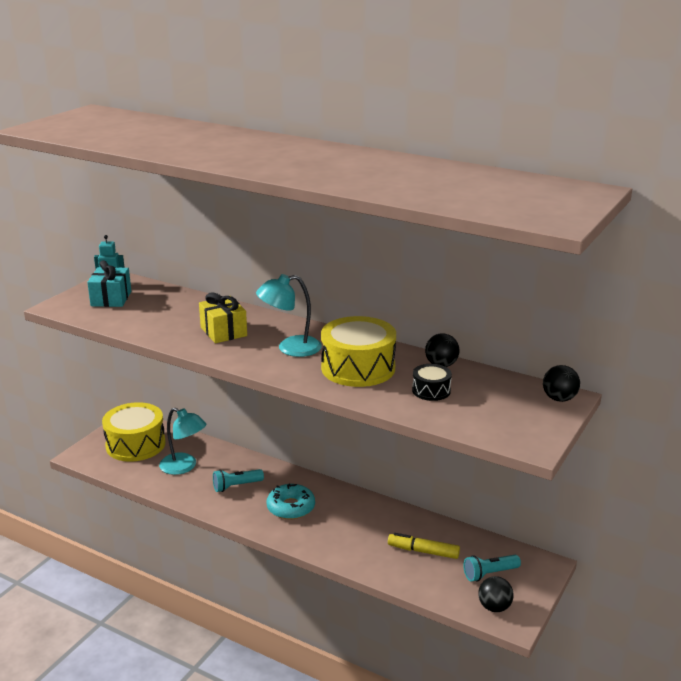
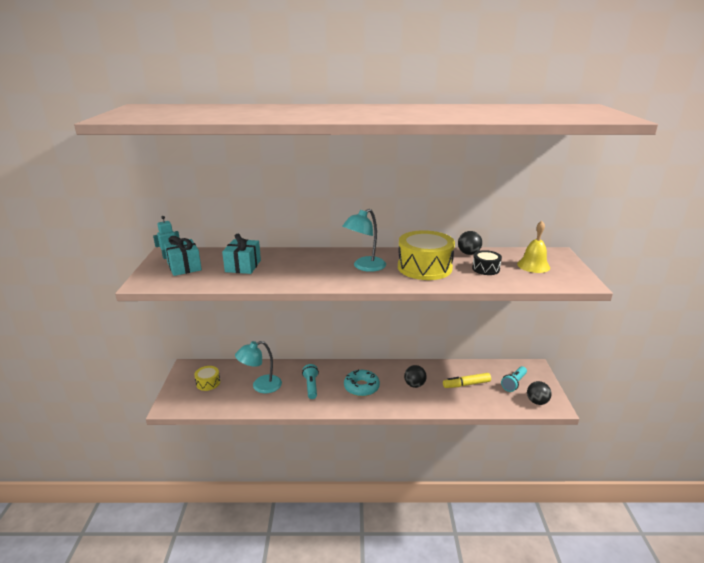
camera: 30 degrees left, 0 degrees up
(135, 444) = (208, 383): yellow drum -> yellow drum, size x0.50
(166, 313) = (243, 266): none -> turquoise gift
(184, 467) = (261, 386): turquoise lamp -> turquoise lamp turned 150 degrees clockwise
(223, 332) = (304, 268): yellow gift -> none
(236, 486) = (311, 386): turquoise flashlight -> turquoise flashlight turned 135 degrees clockwise
(502, 404) = (533, 265): none -> yellow bell
(559, 399) = (555, 255): black ball -> black ball (414, 385)

